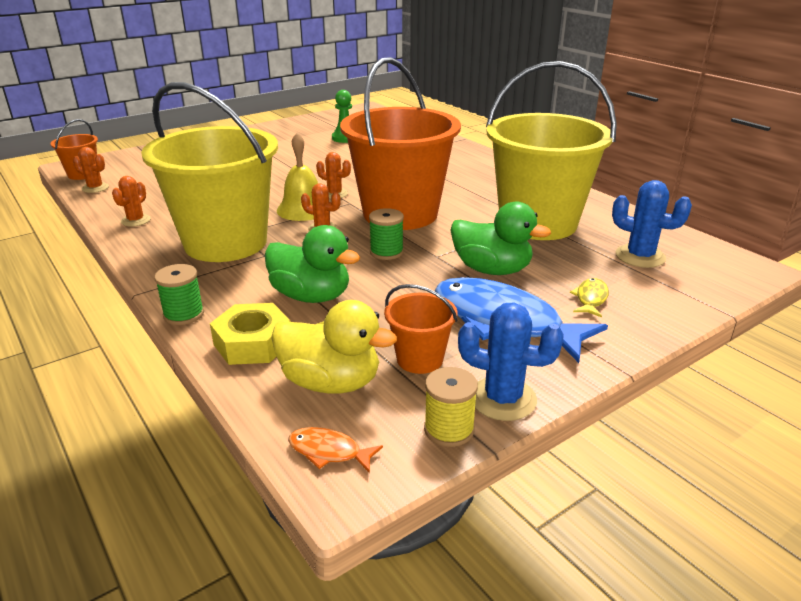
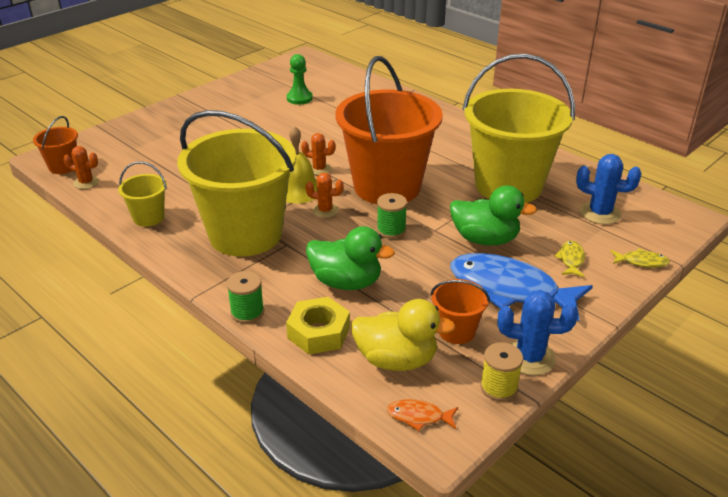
camera: 10 degrees left, 5 degrees up
(136, 220) = (148, 217): orange cactus -> yellow bucket
(681, 309) = (641, 262): none -> yellow fish

